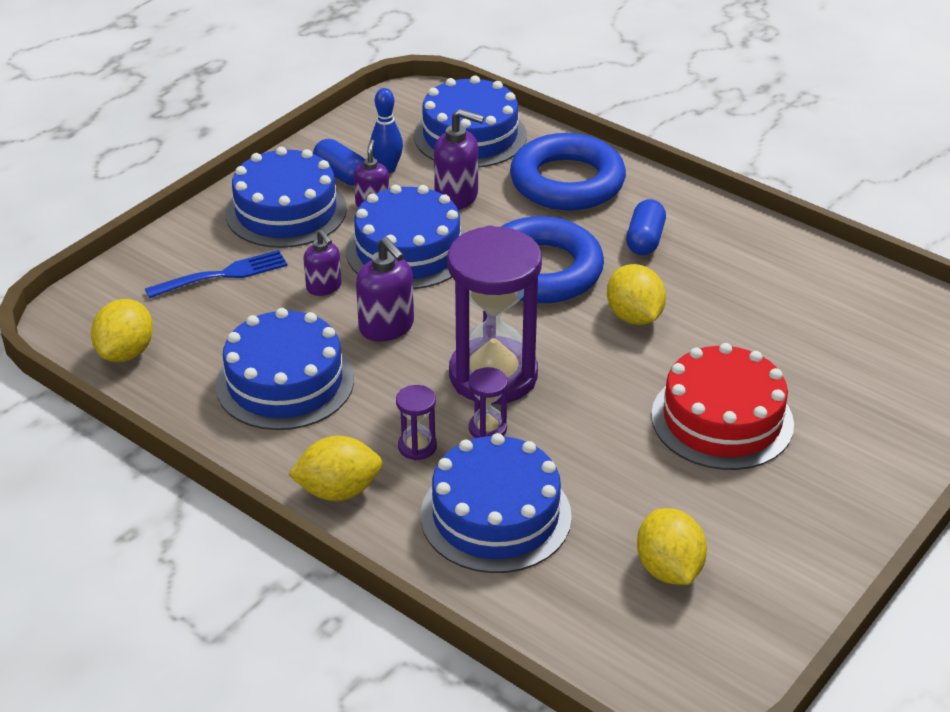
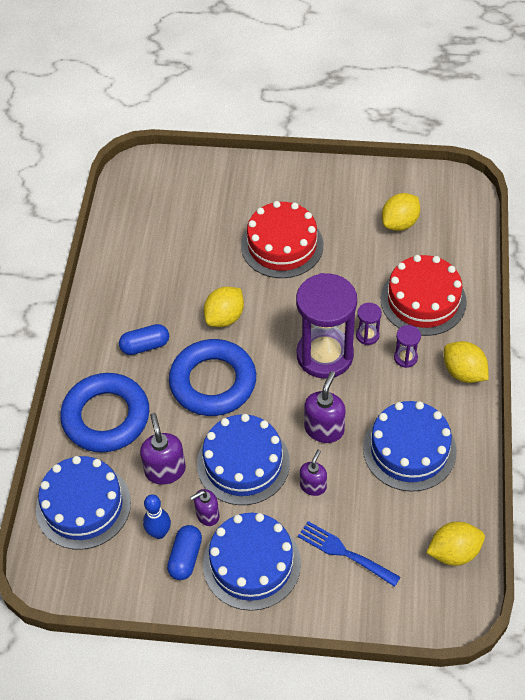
camera: 120 degrees left, 15 degrees up
(495, 515) = (423, 300): blue cake -> red cake

